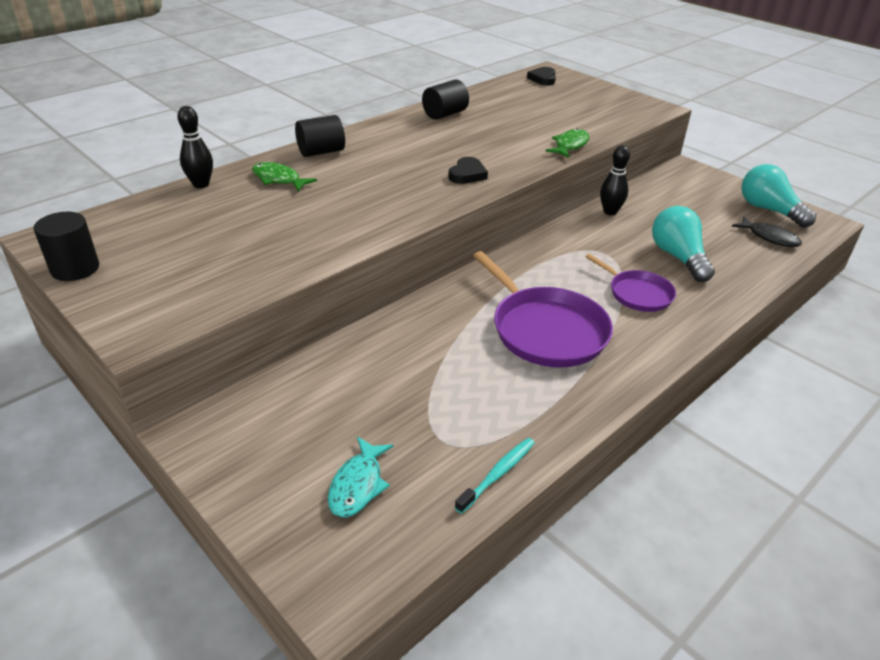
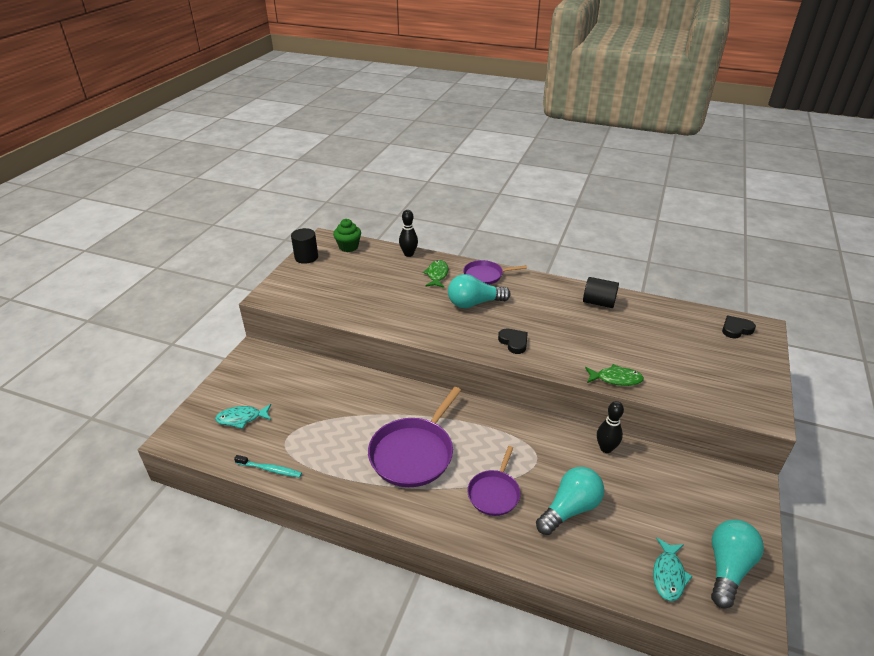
camera: 65 degrees right, 0 degrees up
(107, 224) = (348, 247): none -> green cupcake
(321, 152) = (485, 275): black cylinder -> purple pan
(370, 174) = (474, 303): none -> turquoise light bulb
(467, 174) = (514, 342): black heart -> black heart turned 120 degrees counterclockwise
(769, 237) = (668, 575): black fish -> turquoise fish

